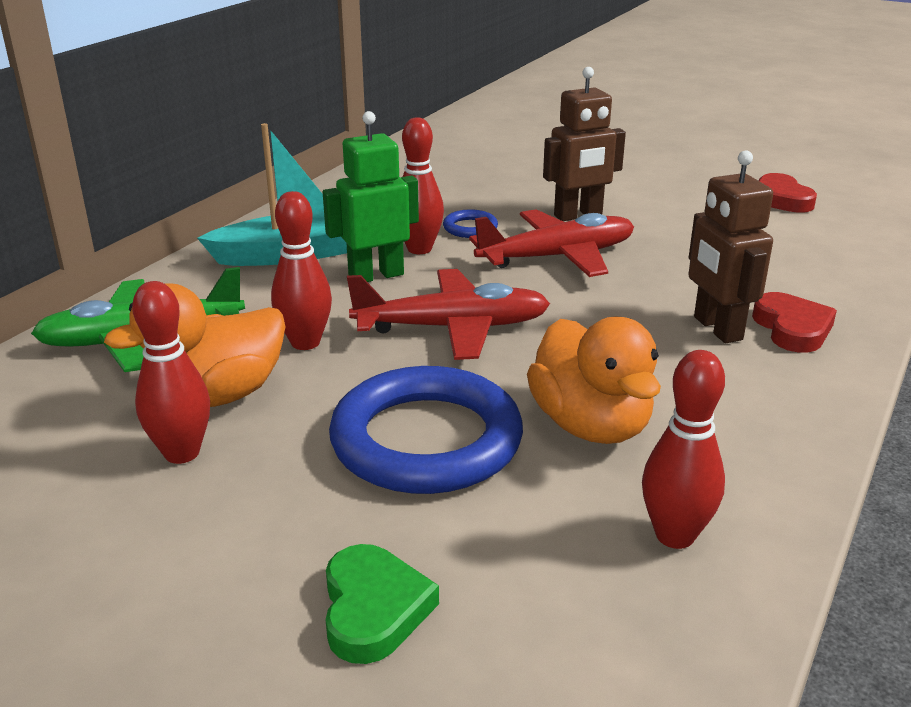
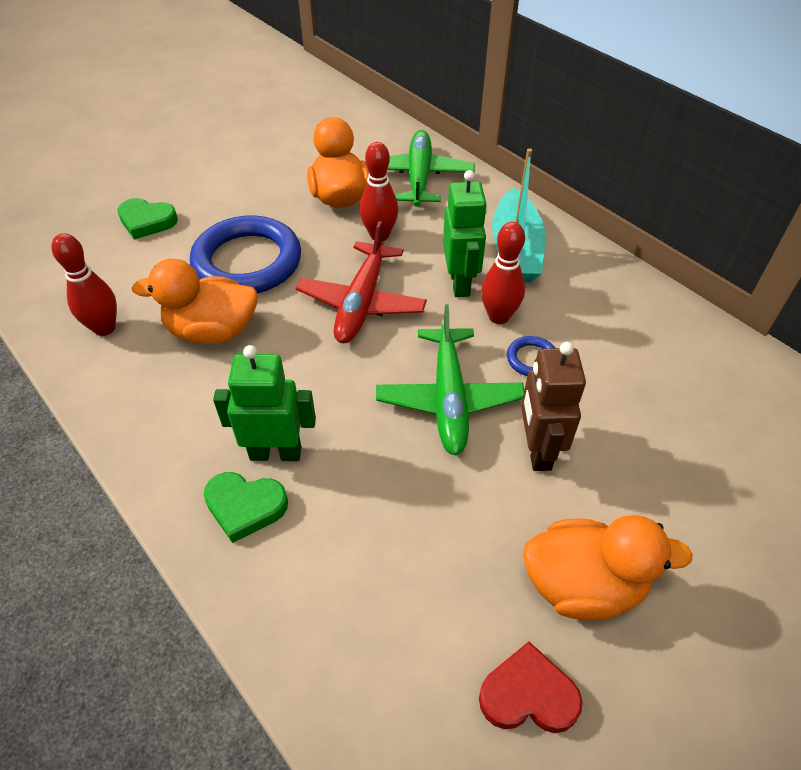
camera: 110 degrees right, 20 degrees up
(182, 453) = (295, 183): red bowling pin -> none
(556, 257) = (449, 398): red plane -> green plane
(681, 191) = (583, 585): none -> orange duck
(717, 328) = (275, 452): brown robot -> green robot
(792, 328) = (245, 507): red heart -> green heart

